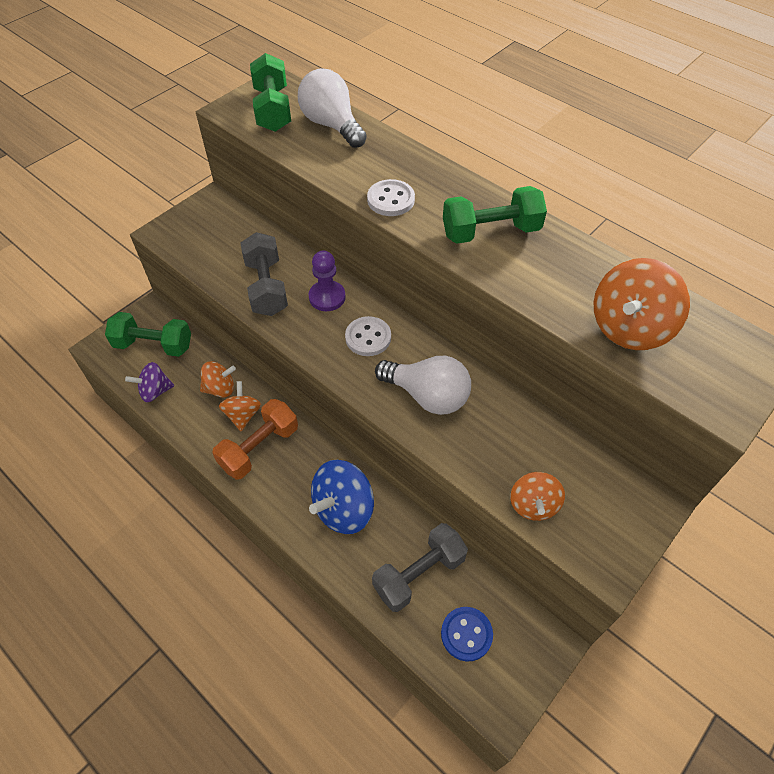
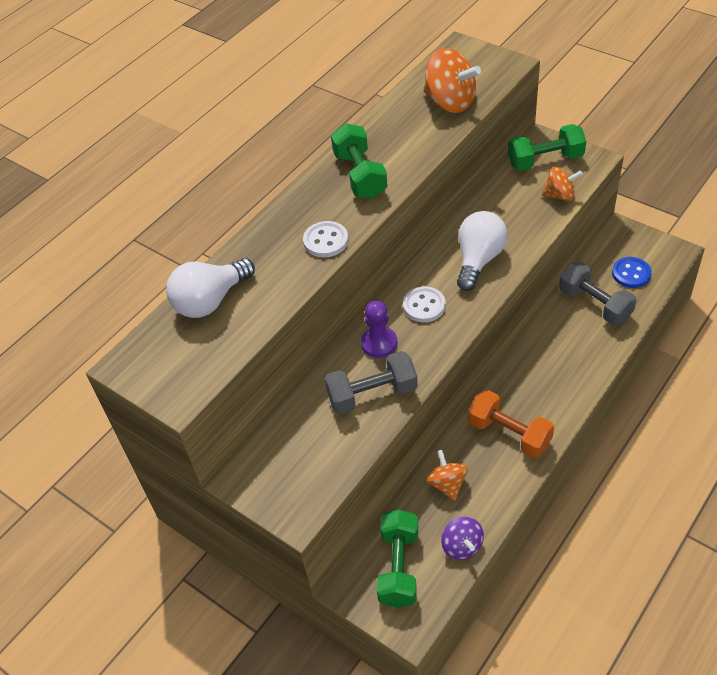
camera: 90 degrees left, 5 degrees down
(243, 415) = (475, 456): orange spinning top -> none
(273, 110) = (181, 356): green dumbbell -> green dumbbell (545, 160)
(344, 509) = (554, 359): blue spinning top -> none

